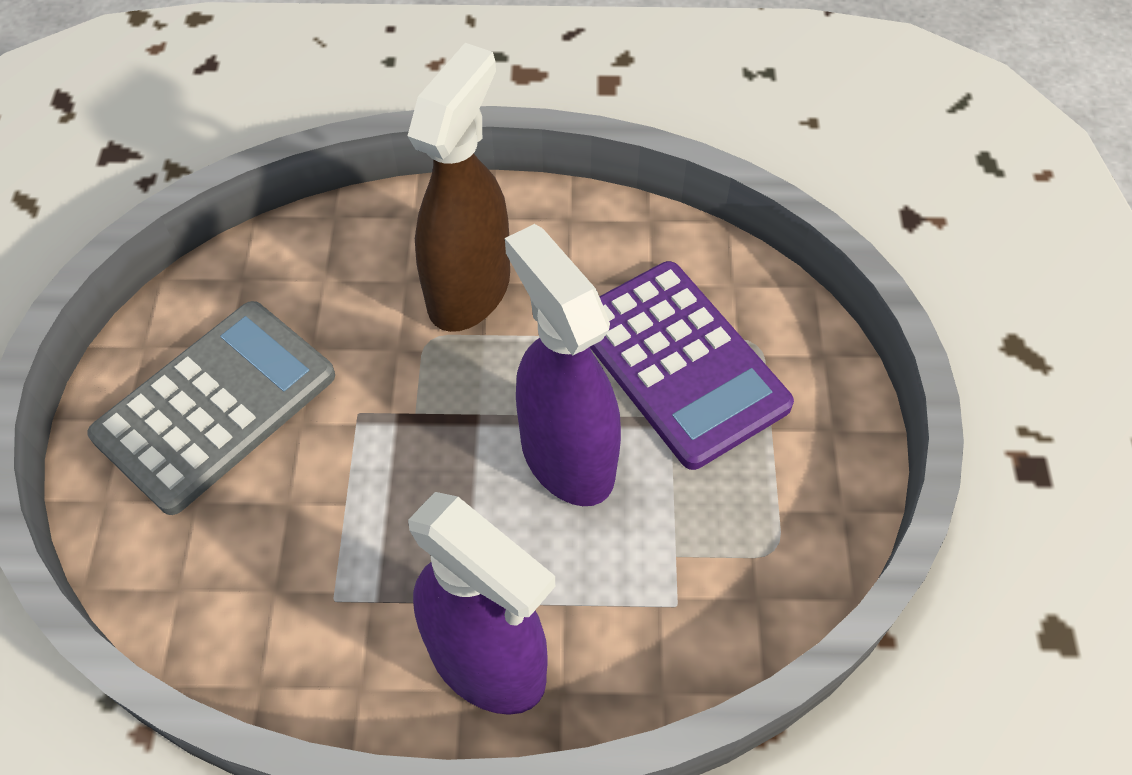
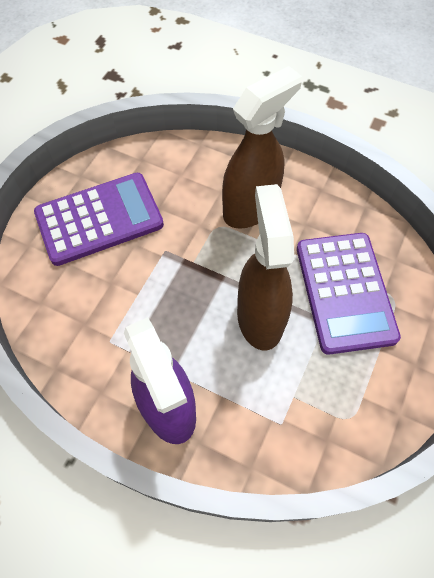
camera: 25 degrees right, 5 degrees up
(216, 406) = (99, 219): grey calculator -> purple calculator
(566, 457) = (260, 317): purple spray bottle -> brown spray bottle

